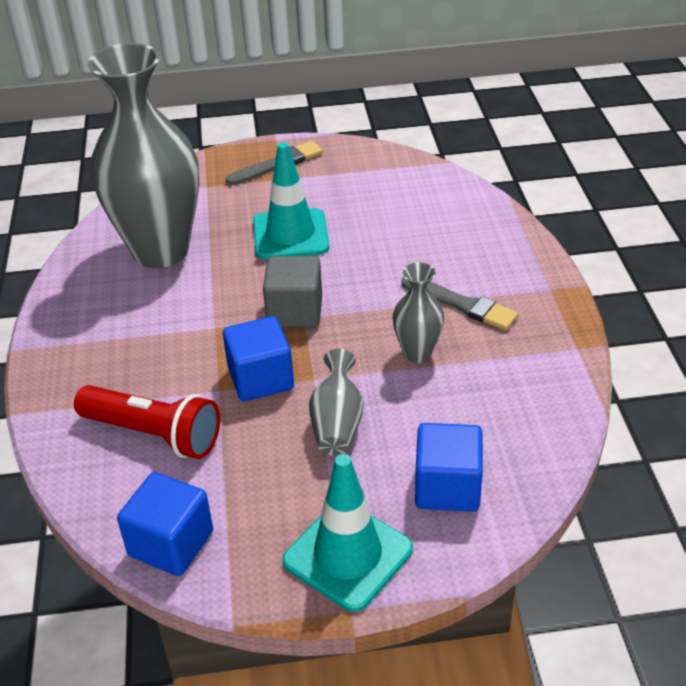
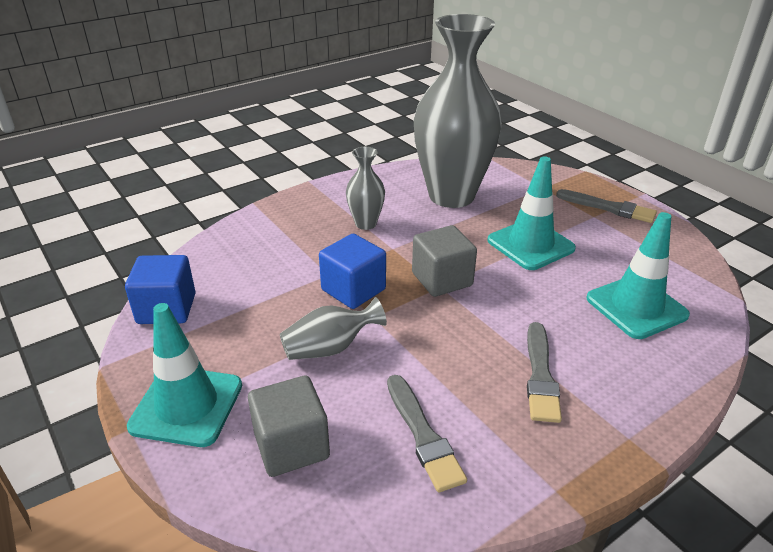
camera: 60 degrees right, 5 degrees down
(154, 434) = (266, 262): red flashlight -> none
(417, 353) = (449, 367): grey vase -> grey vase (365, 224)
(421, 216) = (636, 307): none -> turquoise traffic cone
(447, 487) = (291, 445): blue cube -> grey cube
(484, 398) = (423, 435): none -> grey brush

